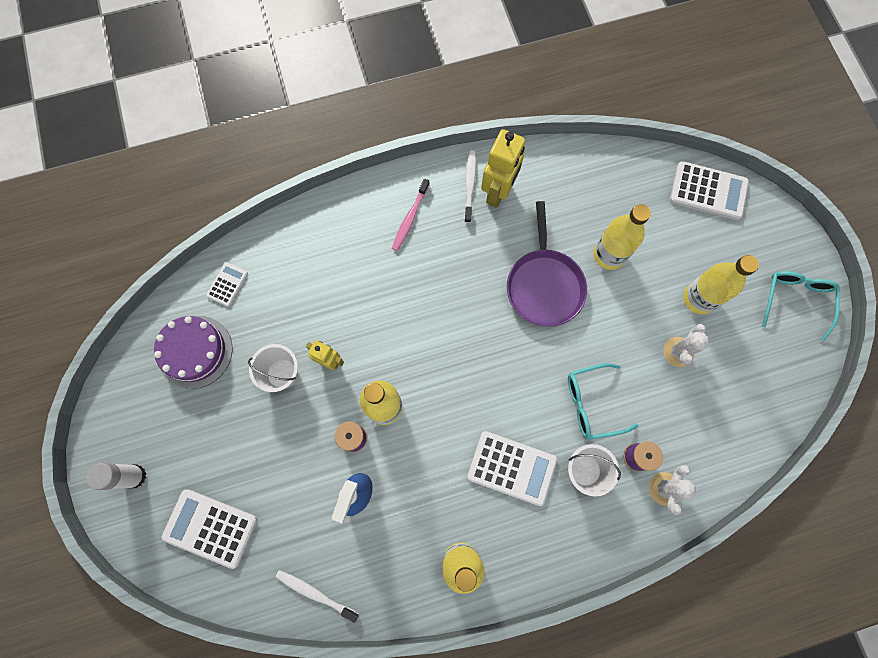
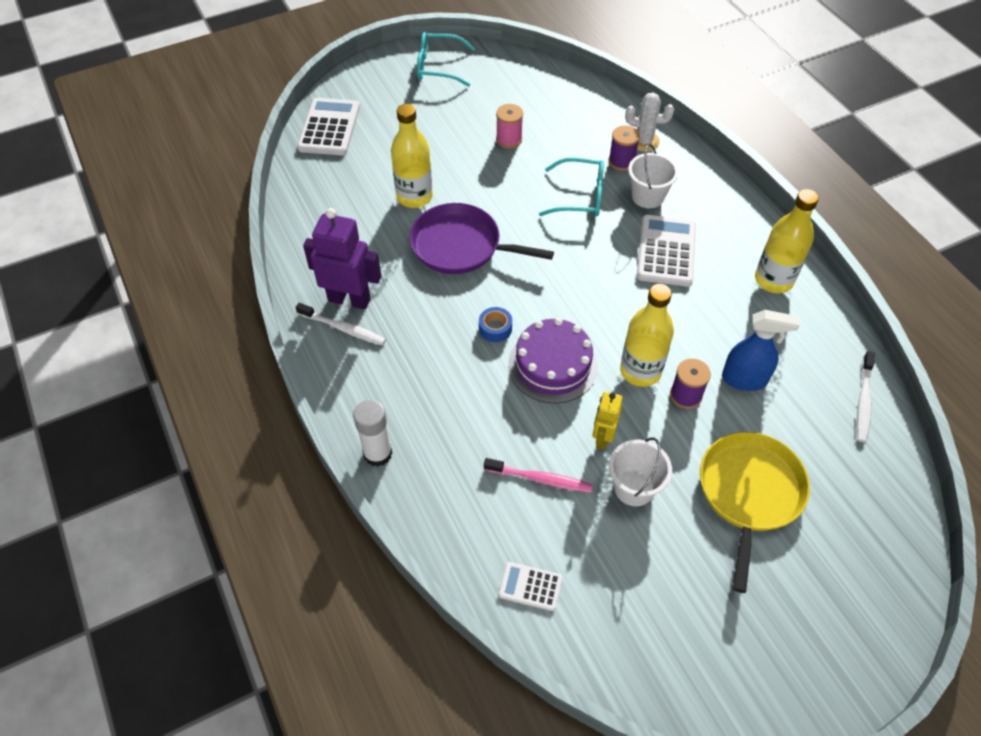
camera: 100 degrees left, 20 degrees down
(134, 476) = (825, 640): white glue stick -> white glue stick (378, 454)
(195, 351) = (636, 605): purple cake -> purple cake (553, 365)
(210, 528) = (846, 526): white calculator -> none
(257, 461) = (749, 492): none -> yellow pan
(410, 218) = (396, 383): pink toothbrush -> pink toothbrush (540, 479)
(449, 299) = (495, 328): none -> blue tape
(470, 185) = (343, 328): white toothbrush -> white toothbrush turned 150 degrees counterclockwise
(498, 192) = (349, 299): yellow robot -> purple robot
(544, 285) = (460, 246): purple pan -> purple pan turned 150 degrees counterclockwise
(592, 403) = (579, 196): turquoise glasses -> turquoise glasses turned 60 degrees counterclockwise
(678, 352) = (509, 139): white cactus -> pink spool
(698, 298) = (450, 129): yellow bottle -> none

